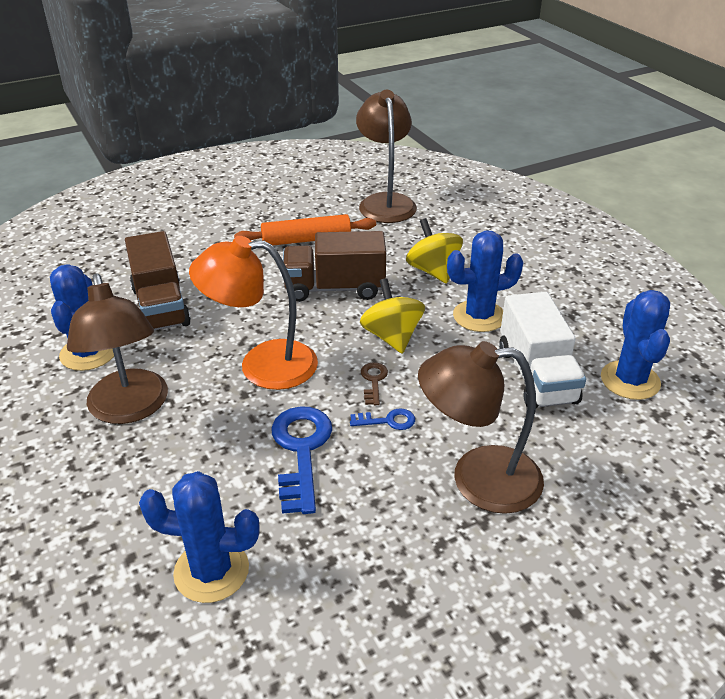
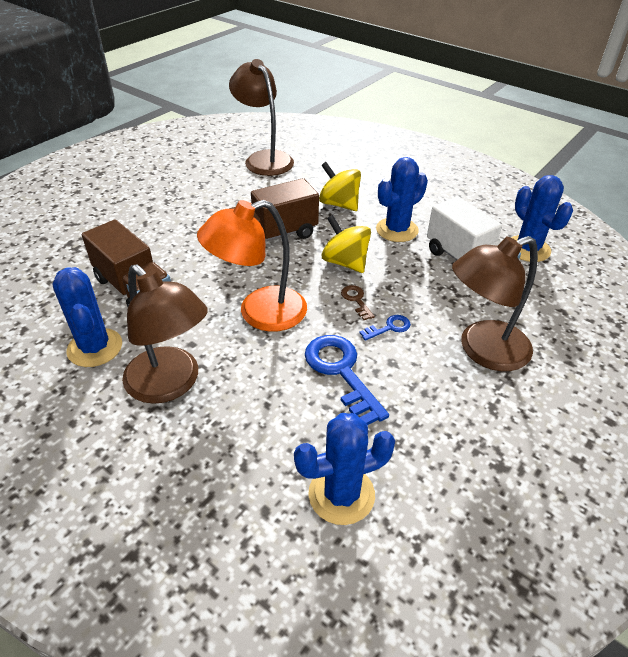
camera: 25 degrees left, 5 degrees up
(306, 240) = (222, 202): orange rolling pin -> none

